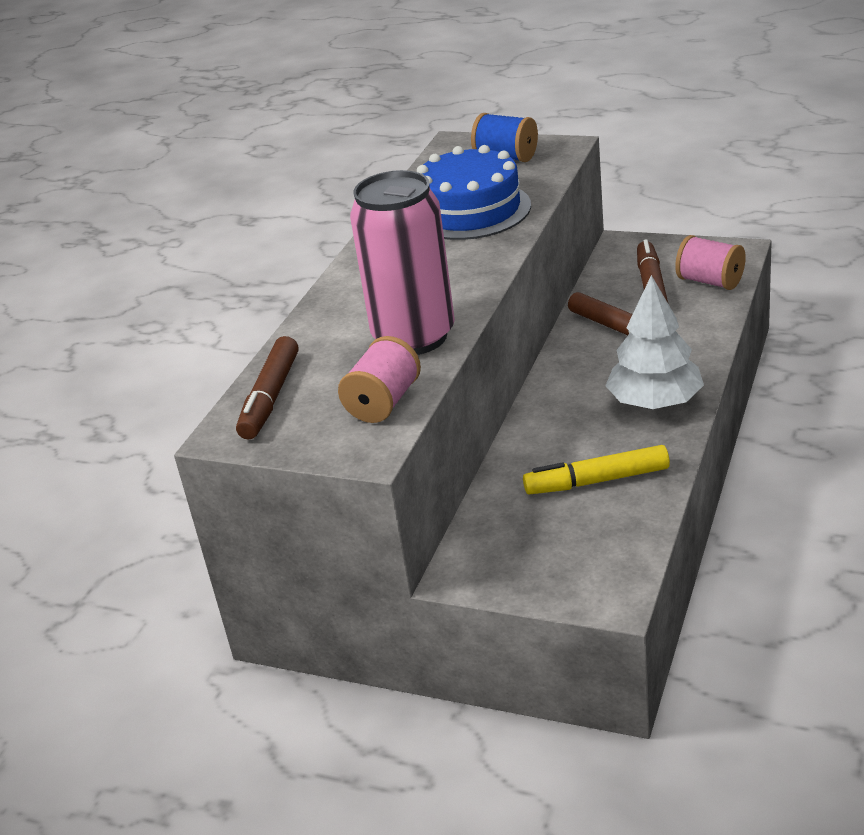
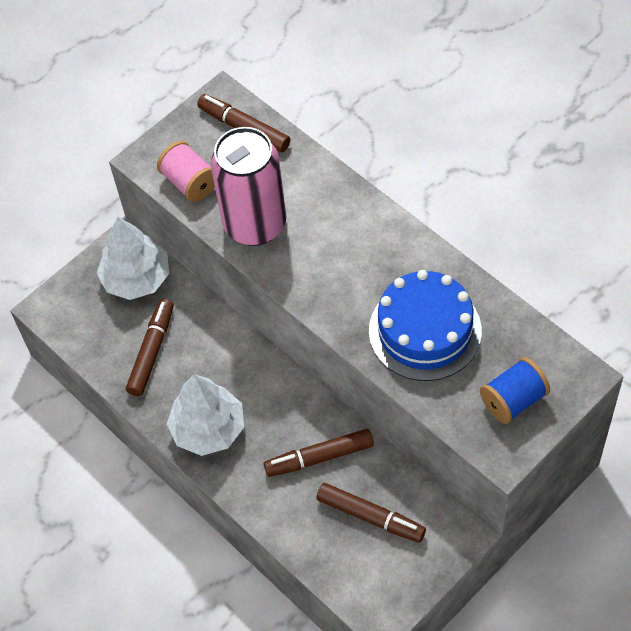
camera: 115 degrees right, 25 degrees up
(504, 539) = (136, 278): none -> white tree
(597, 481) = (152, 351): yellow marker -> brown marker
(710, 281) = (344, 563): pink spool -> none

